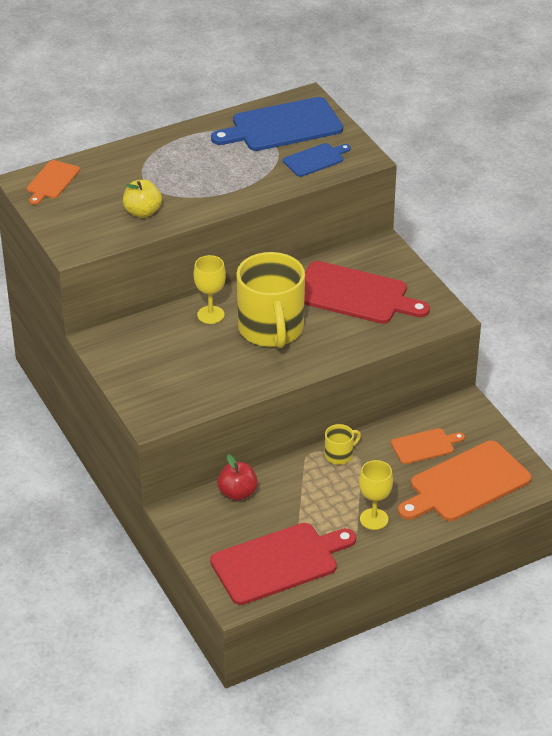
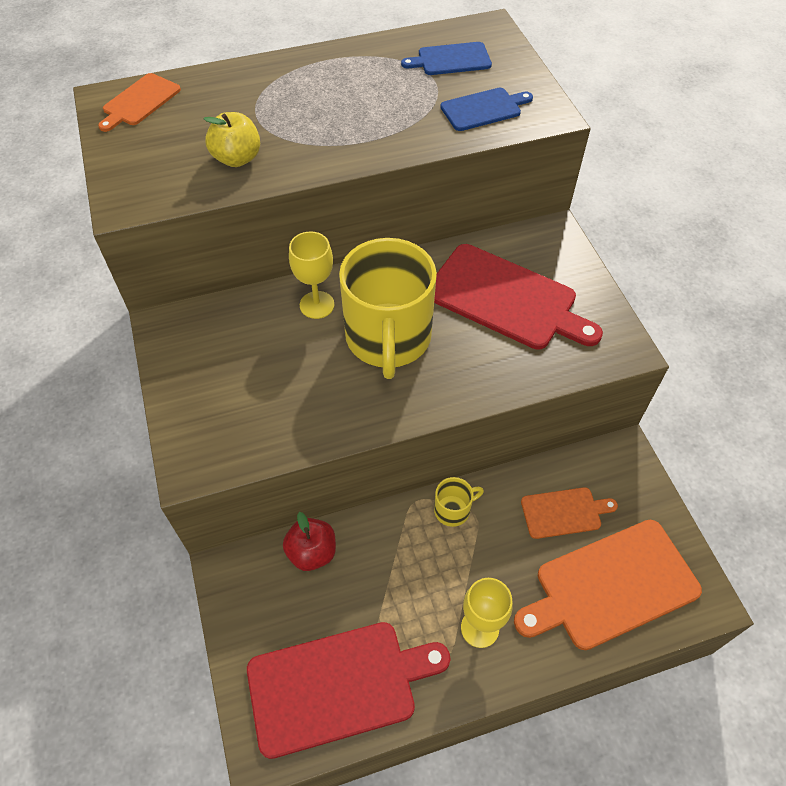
camera: 10 degrees right, 15 degrees up
(282, 126) = (451, 60): blue cutting board -> blue cutting board, size x0.53

